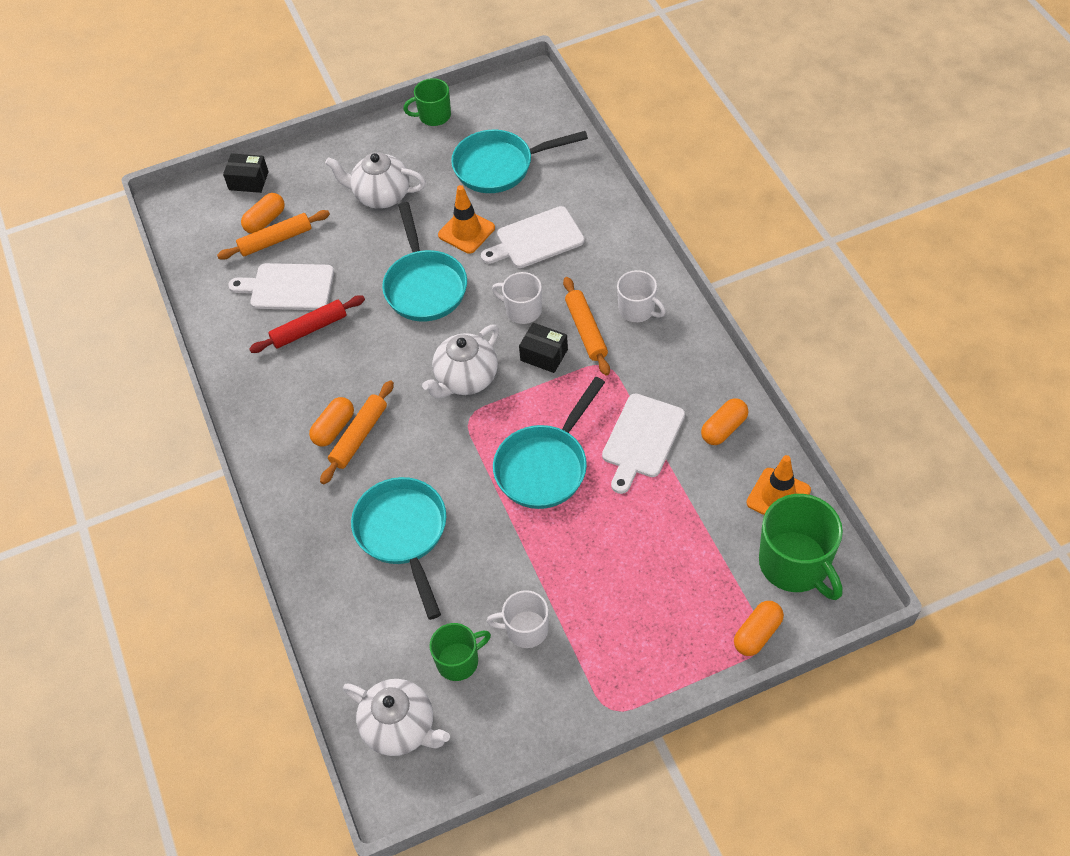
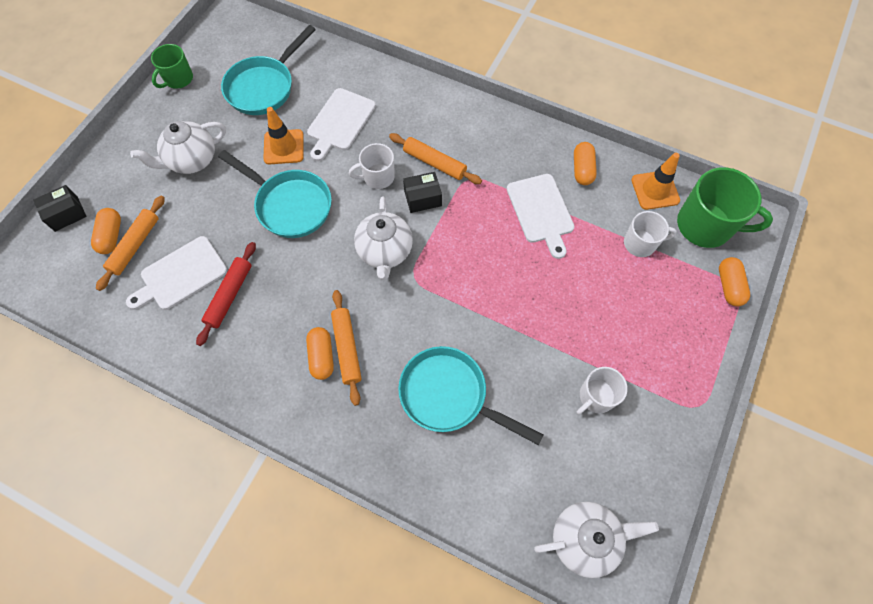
camera: 45 degrees left, 10 degrees up
(458, 661) = (575, 456): green mug -> none
(545, 466) = (498, 274): turquoise pan -> none
(637, 310) = (454, 127): white mug -> white mug (640, 243)

